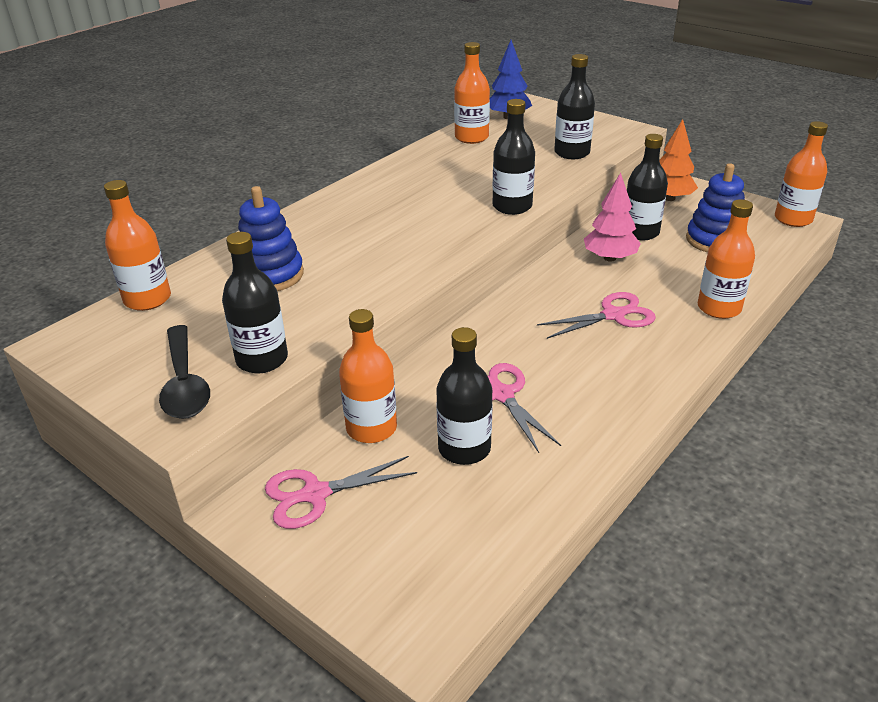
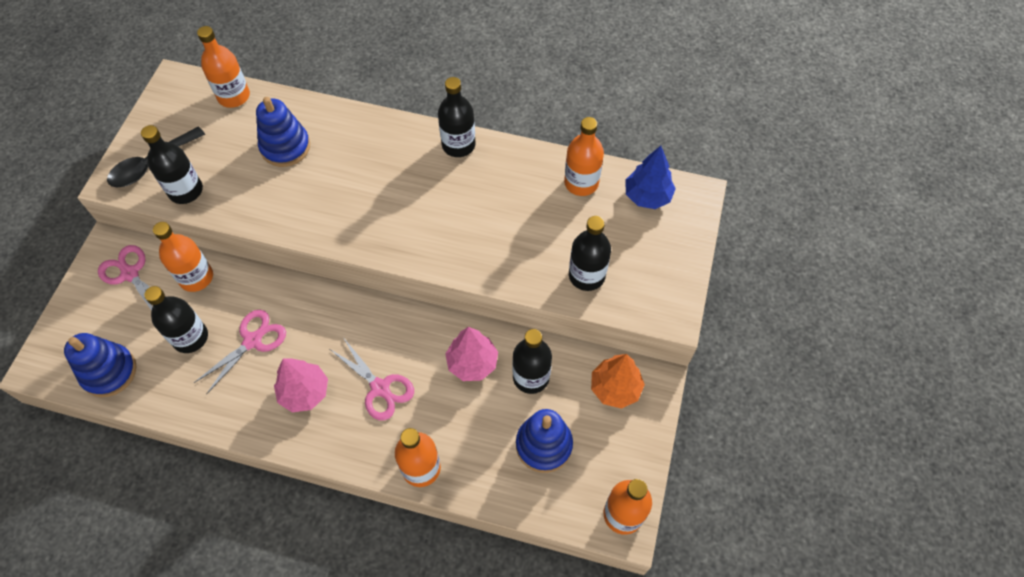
camera: 65 degrees right, 25 degrees up
(474, 543) = (109, 372): none -> blue stacking toy
(512, 206) = (452, 261): black bottle -> black bottle (458, 145)
(594, 367) = (304, 392): none -> pink tree

